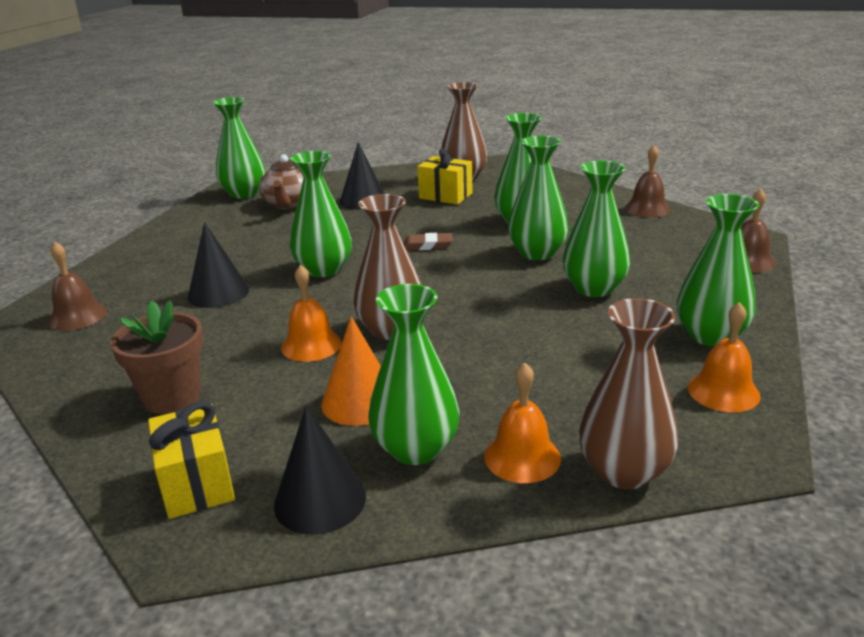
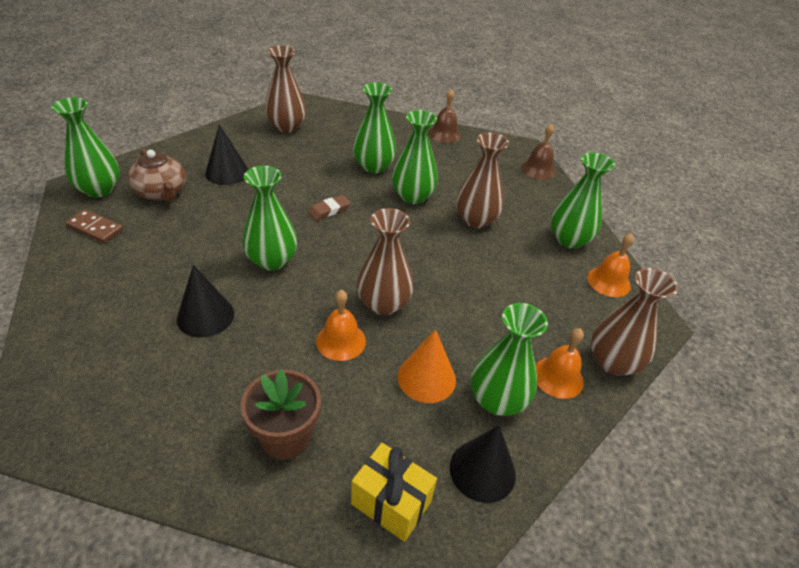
camera: 40 degrees left, 15 degrees up
(77, 316) = (92, 392): brown bell -> none
(210, 217) = (95, 228): none -> brown domino
(445, 196) = (292, 151): yellow gift -> none
(594, 288) = (476, 220): green vase -> brown vase

